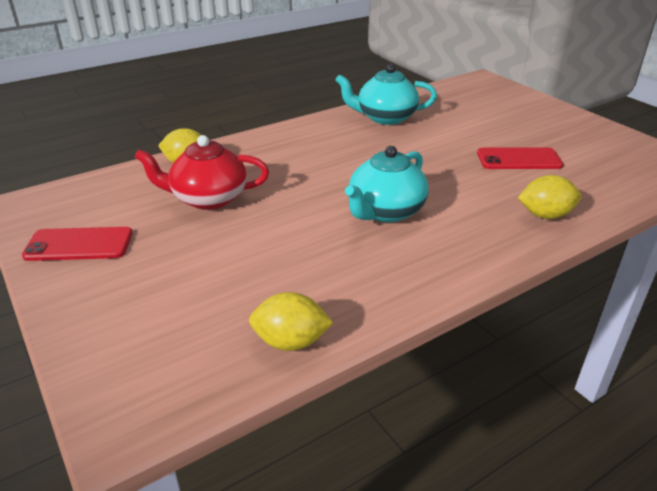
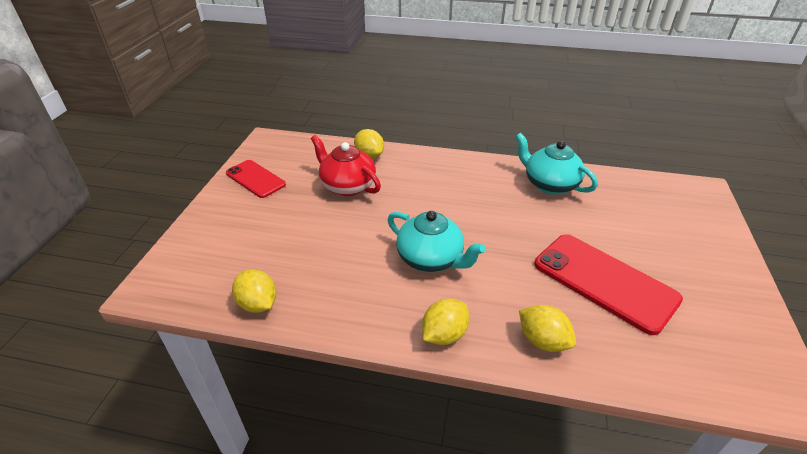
camera: 45 degrees right, 5 degrees up
(385, 211) = (431, 259): turquoise teapot -> turquoise teapot turned 135 degrees counterclockwise
(483, 254) = (444, 334): none -> yellow lemon
(519, 159) = (604, 281): red phone -> red phone, size x1.64

